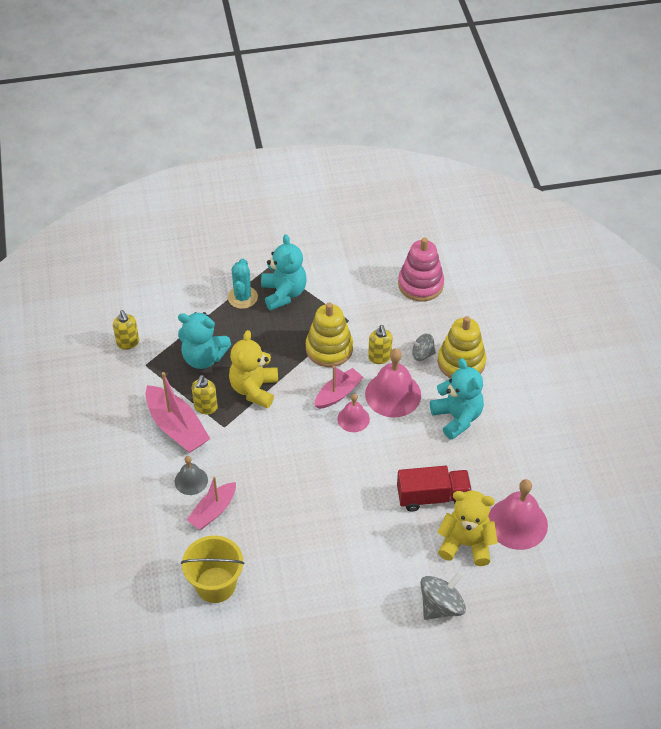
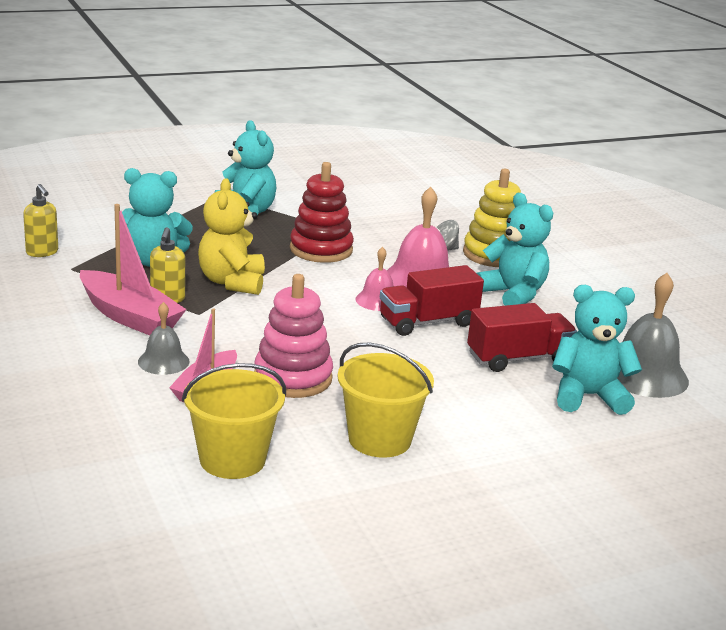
camera: 15 degrees left, 25 degrees down
(242, 297) = (192, 216): turquoise cactus -> none
(311, 575) = (379, 439): none -> yellow bucket
(329, 349) = (321, 249): yellow stacking toy -> red stacking toy
(338, 393) = (348, 282): pink boat -> none
(379, 357) = (389, 254): yellow soap dispenser -> none
(382, 448) = (428, 322): none -> red truck
(420, 284) = (413, 204): pink stacking toy -> pink stacking toy (293, 378)
(441, 606) = (588, 457): grey spinning top -> none
(466, 544) = (588, 396): yellow teddy bear -> turquoise teddy bear
(517, 523) = (645, 374): pink bell -> grey bell

